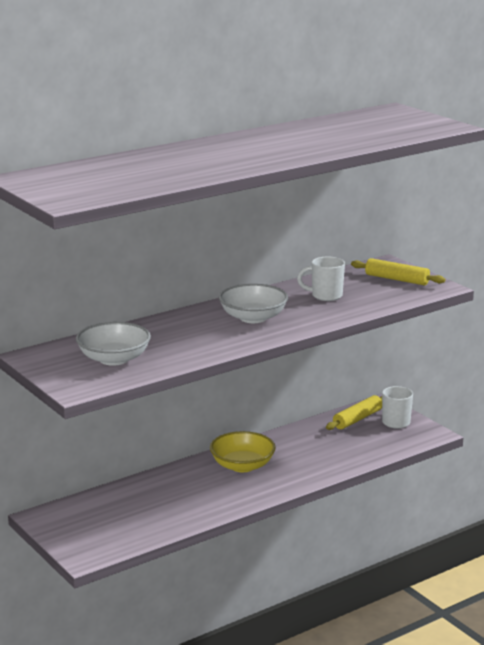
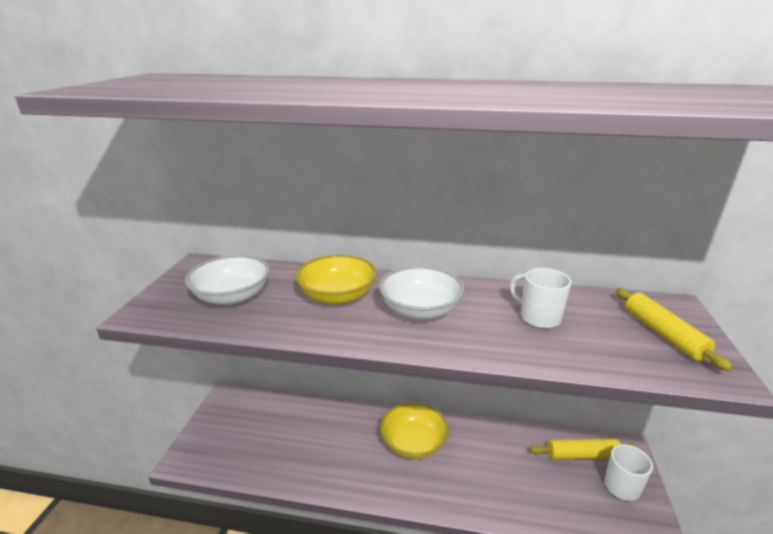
camera: 45 degrees right, 5 degrees up
(186, 331) = (337, 296): none -> yellow bowl

